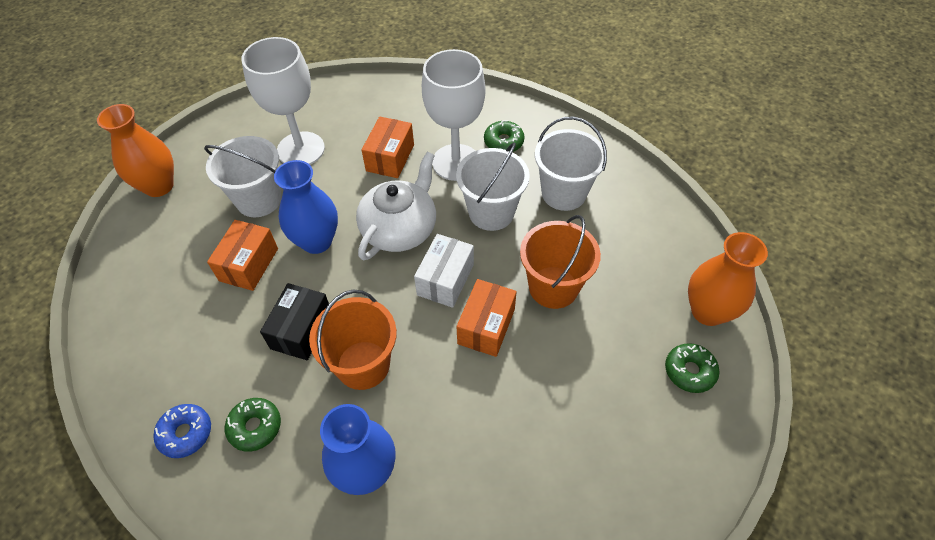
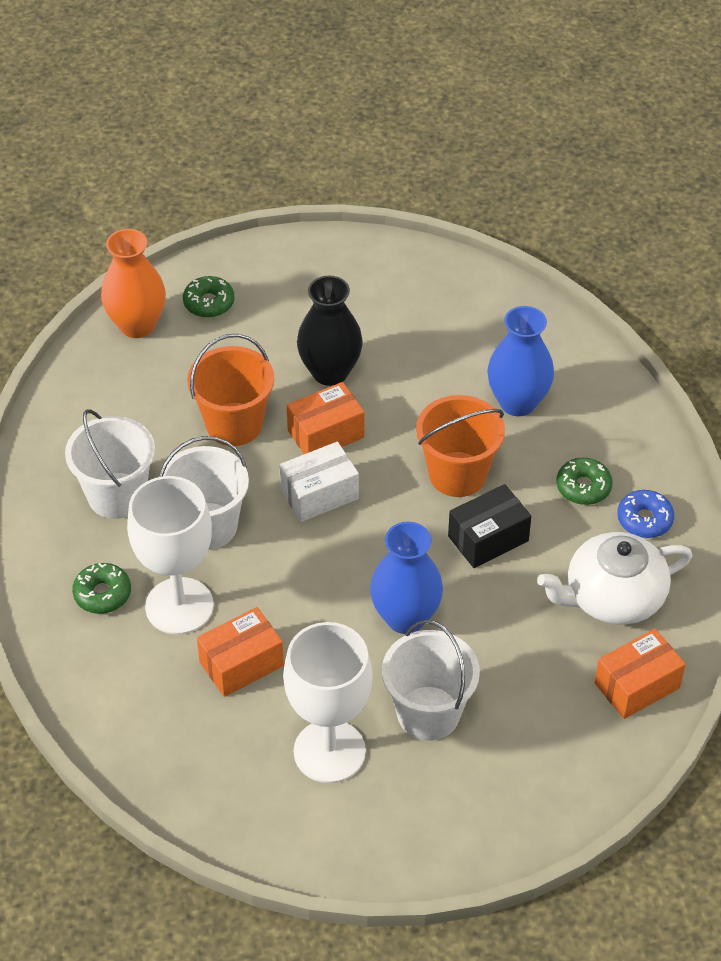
camera: 140 degrees left, 5 degrees down
(159, 186) = (530, 818): orange vase -> none
(249, 264) = (492, 639): orange box -> orange box (637, 685)
(400, 229) = (312, 572): white teapot -> white teapot (613, 597)
(536, 381) = (330, 372): none -> black vase

